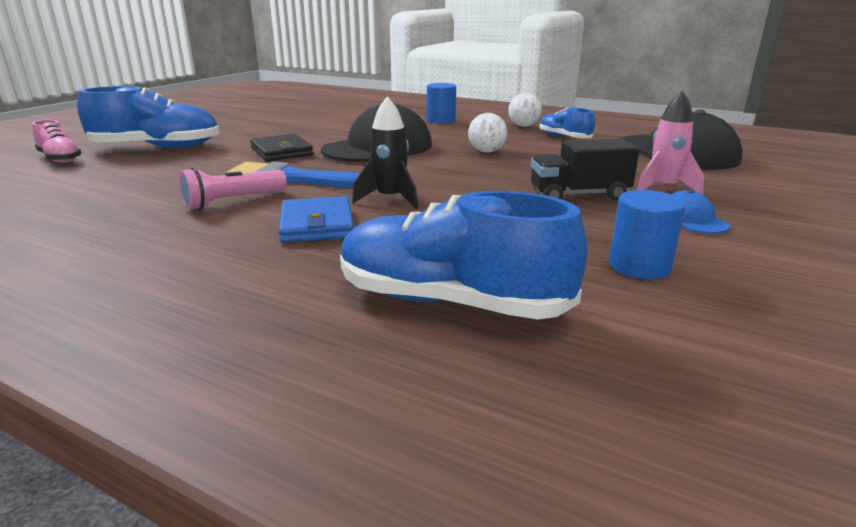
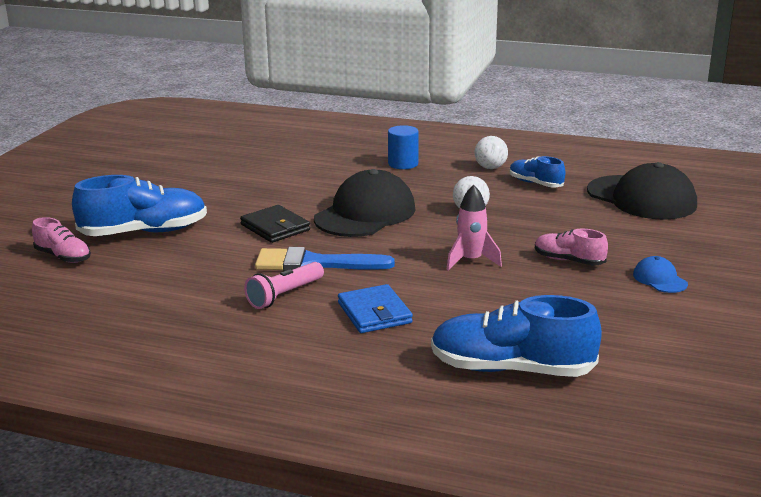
camera: 10 degrees left, 0 degrees up
(390, 199) = (416, 280): black rocket -> none
(579, 195) = (568, 261): black truck -> pink shoe
(639, 266) = (627, 327): blue cylinder -> none
(663, 189) = (635, 247): pink rocket -> pink rocket (471, 261)

